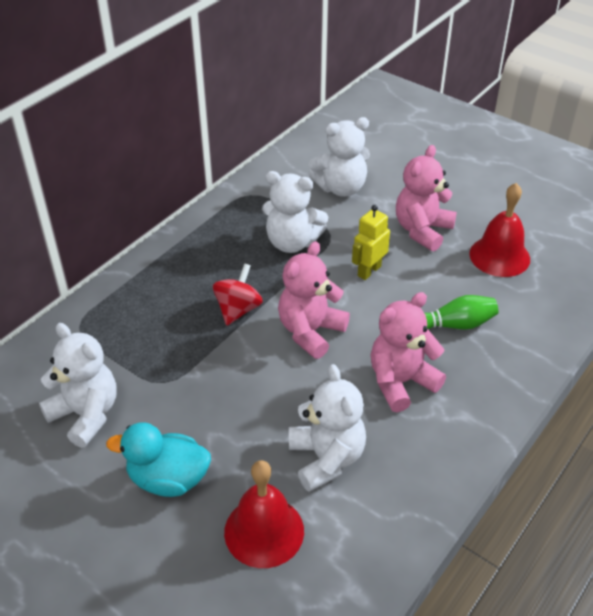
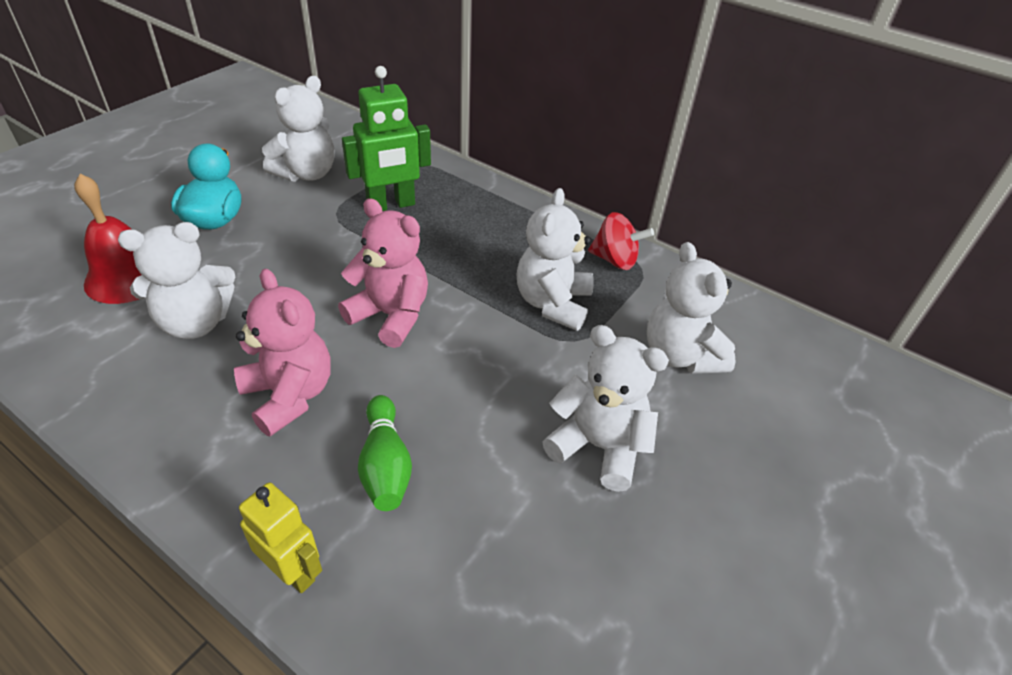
camera: 85 degrees right, 0 degrees up
(153, 341) = (391, 205): none -> green robot
(238, 309) = (433, 259): red spinning top -> red spinning top (615, 260)
(369, 271) = (501, 376): yellow robot -> yellow robot (293, 571)
(422, 230) = (598, 446): pink teddy bear -> white teddy bear
(499, 256) = (546, 554): red bell -> none

